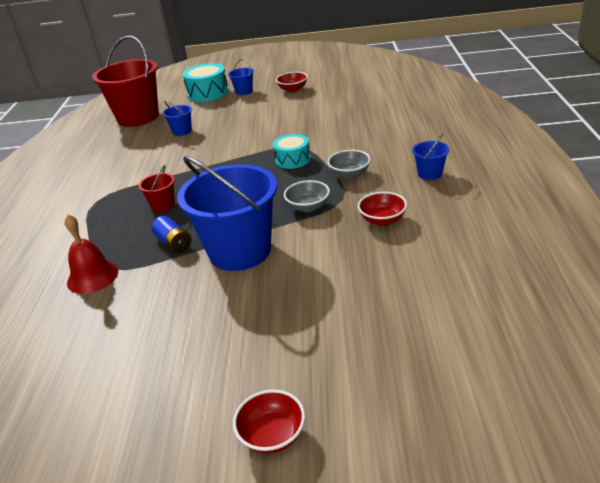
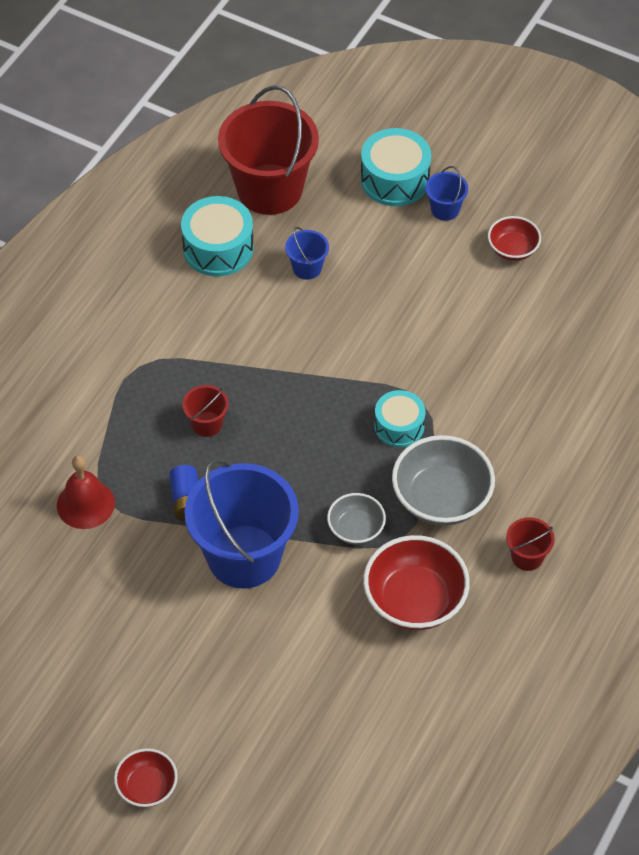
camera: 25 degrees right, 20 degrees up
(120, 143) = (218, 248): none -> turquoise drum
(349, 174) = (441, 499): grey bowl -> grey bowl, size x1.76
(382, 220) = (414, 600): red bowl -> red bowl, size x1.76
(430, 174) = (527, 557): blue bucket -> red bucket

